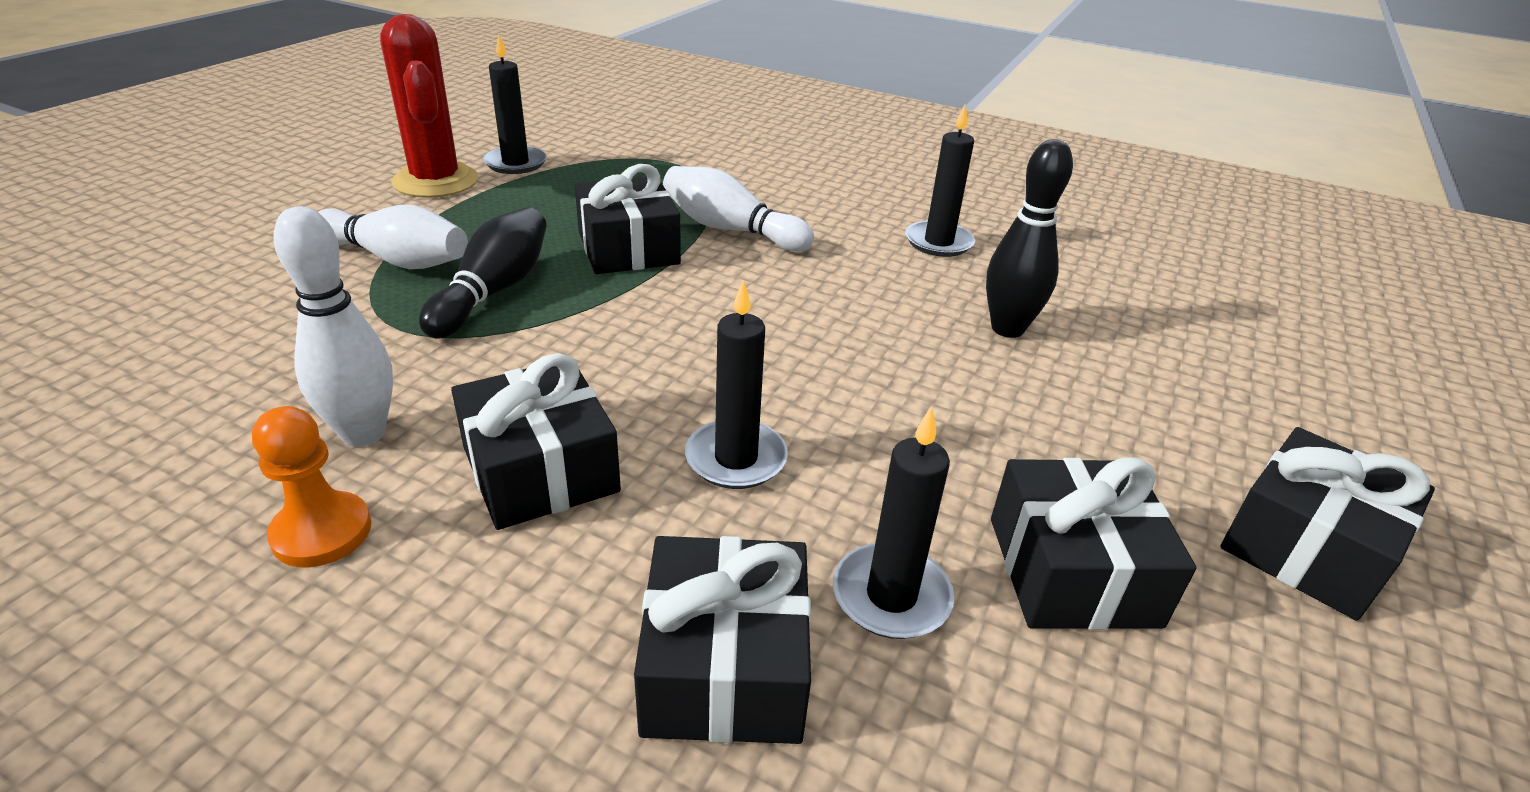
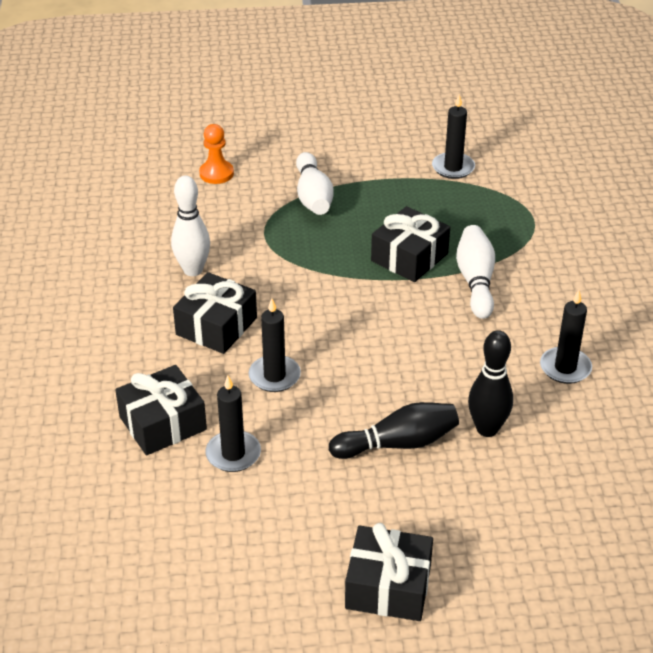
camera: 60 degrees right, 5 degrees up
(322, 532) = (139, 295): orange pawn -> orange pawn (216, 173)
(436, 181) = (398, 157): red cactus -> none
(494, 291) = (320, 240): black bowling pin -> black bowling pin (398, 444)
(1072, 571) = (296, 505): black gift -> none

